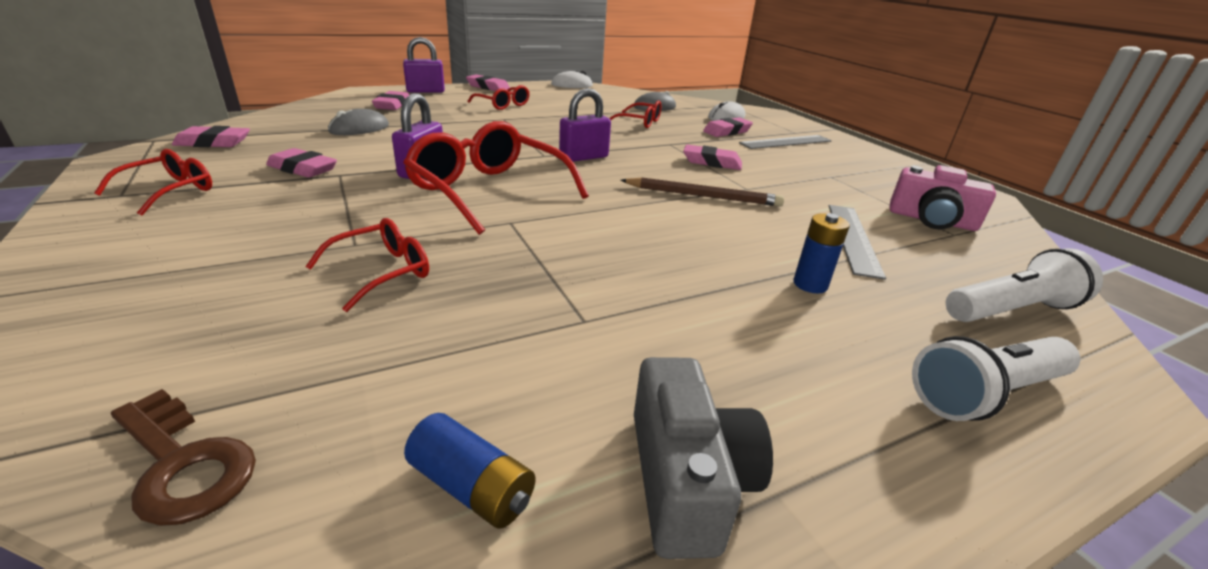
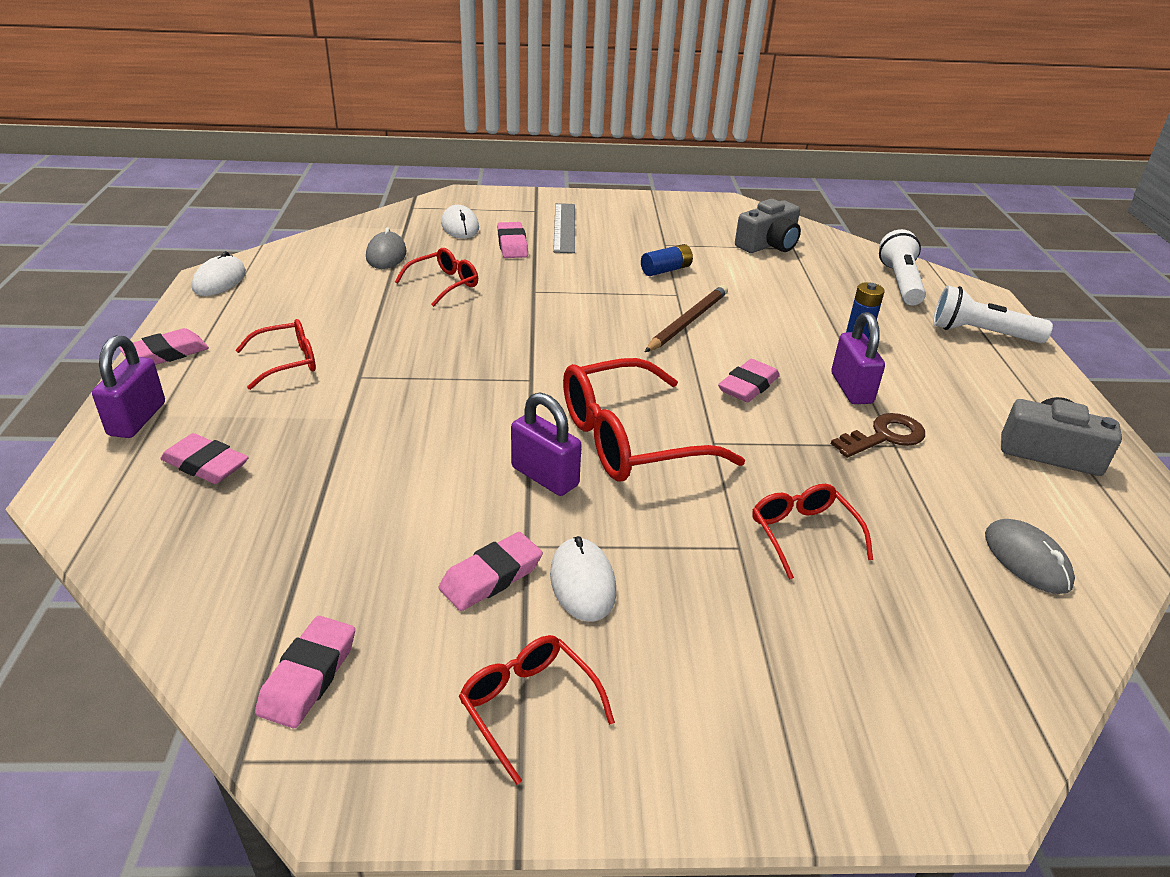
camera: 65 degrees left, 5 degrees up
(183, 464) = (1047, 642): brown key -> brown key (884, 436)
(298, 193) = (582, 582): none -> white mouse
(359, 128) = (325, 512): grey mouse -> grey mouse (1027, 559)
(472, 487) = (1059, 526): blue battery -> blue battery (666, 270)
(583, 157) = (551, 355): purple padlock -> purple padlock (851, 388)
(711, 162) = (603, 287): pink eraser -> pink eraser (748, 386)
(853, 238) = (791, 289): grey ruler -> none
(931, 220) = (768, 244): pink camera -> grey camera
(985, 393) = (981, 333): white flashlight -> white flashlight turned 105 degrees clockwise

